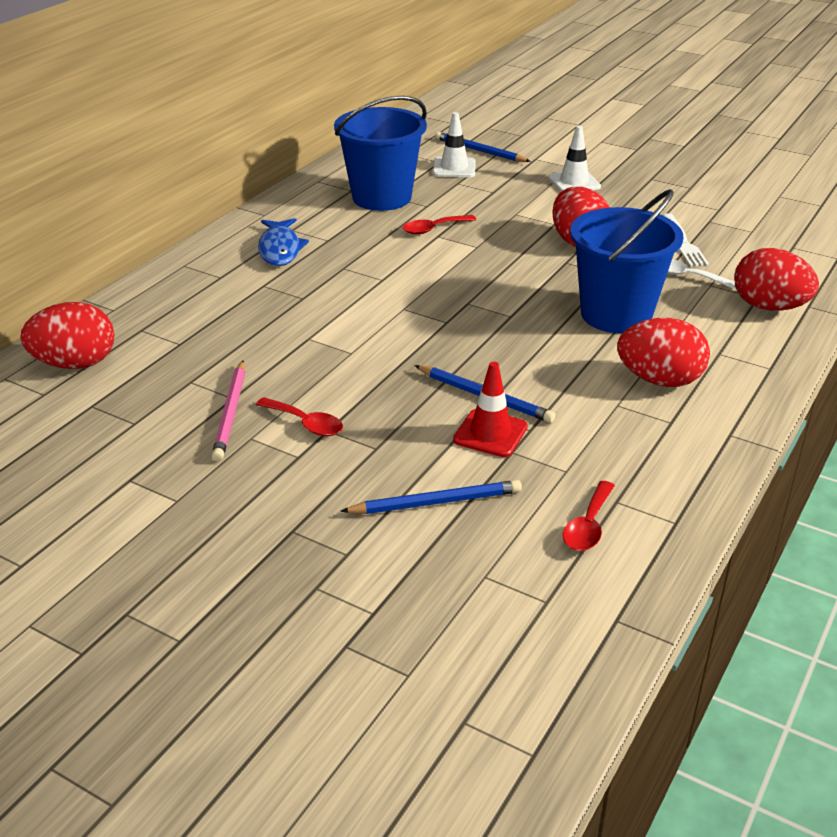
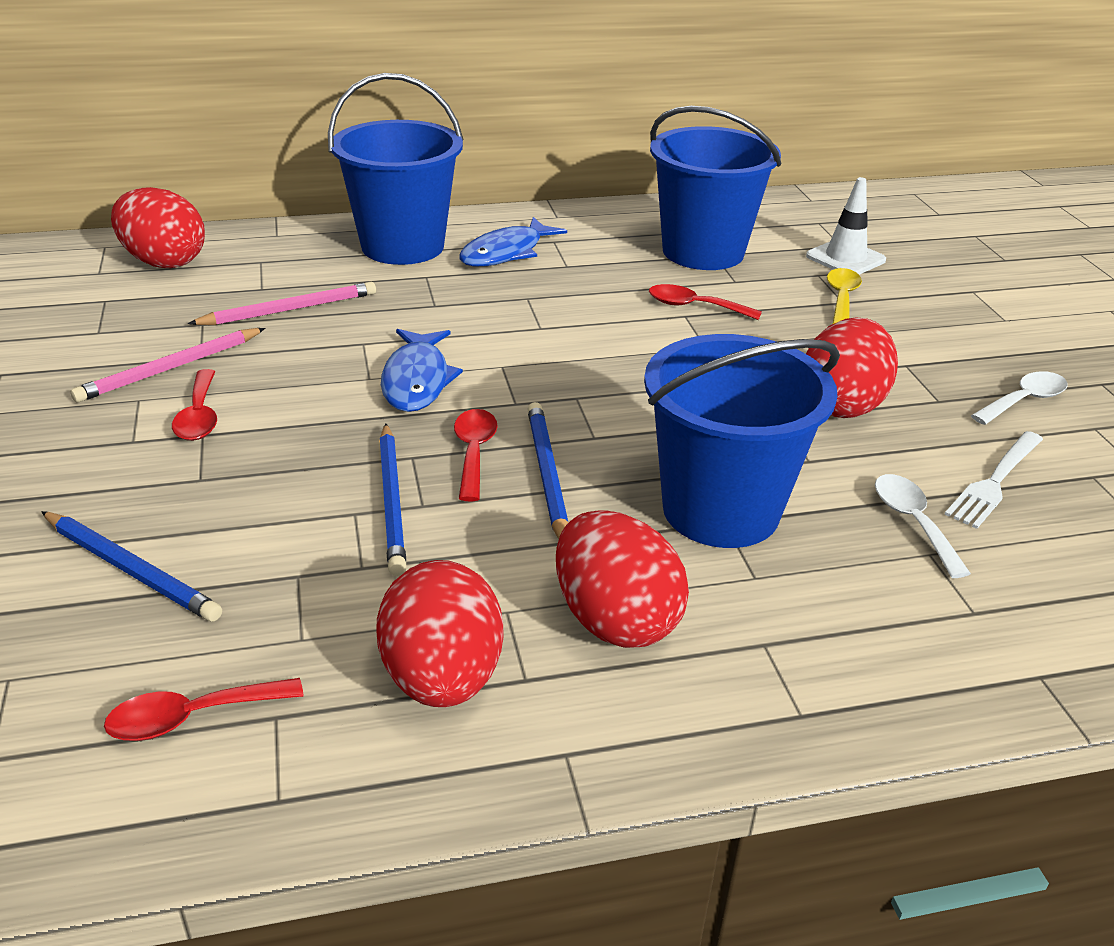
camera: 45 degrees right, 0 degrees up
(211, 276) = (402, 246): none -> blue bucket
(225, 345) = (289, 309): none -> pink pencil
(378, 339) = (417, 380): none -> blue fish
(475, 354) = (474, 452): none -> red spoon
(479, 151) = (913, 254): blue pencil -> blue pencil (546, 474)
(489, 190) = (841, 298): none -> yellow spoon
(490, 433) = (318, 541): red traffic cone -> none
(574, 182) = (973, 338): white traffic cone -> none
(638, 202) = (1024, 400): none -> white spoon
(769, 307) = (966, 636): red egg -> red egg (442, 678)

